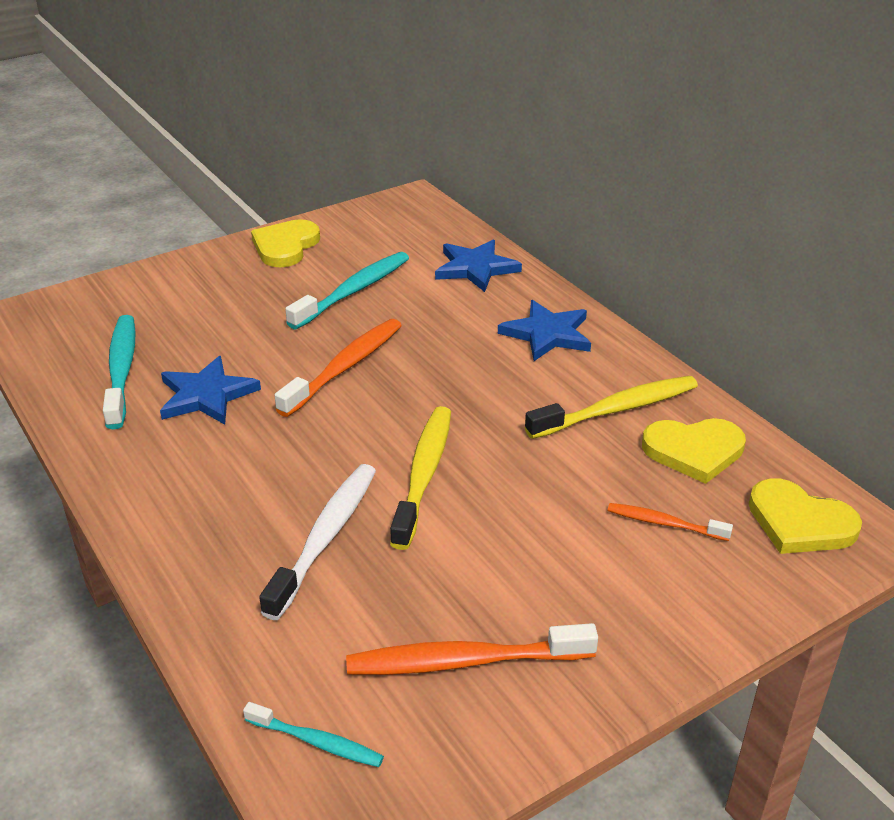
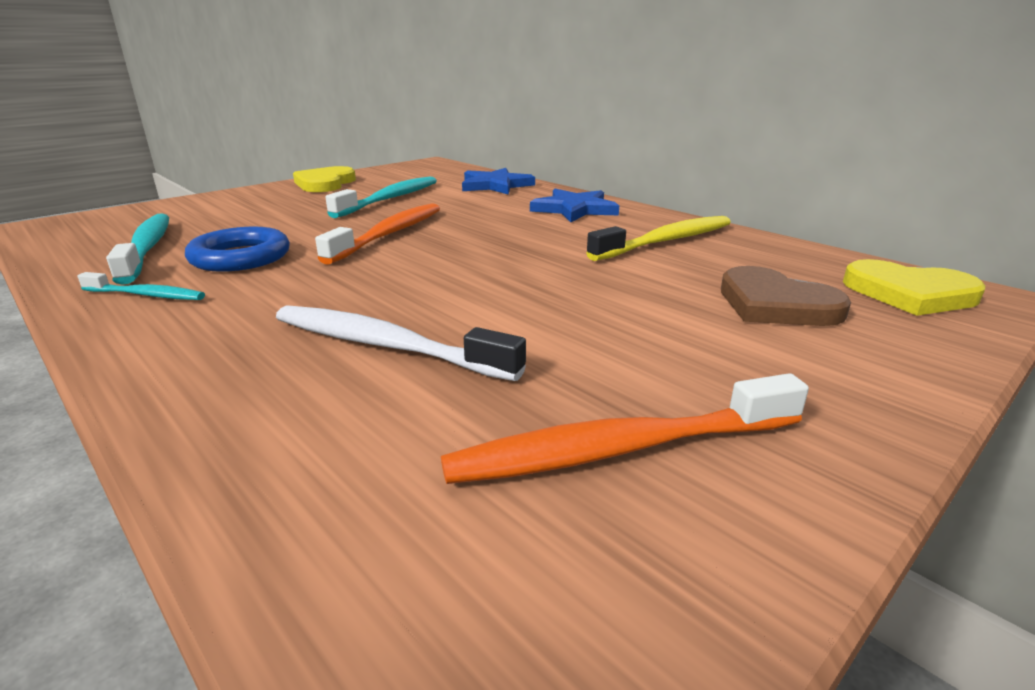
camera: 10 degrees left, 10 degrees down
(206, 395) = (240, 257): blue star -> blue ring
(316, 742) = (409, 599): turquoise toothbrush -> turquoise toothbrush (146, 295)
(325, 538) = (386, 346): white toothbrush -> white toothbrush turned 75 degrees counterclockwise
(424, 474) = (493, 291): yellow toothbrush -> none
(664, 523) = (775, 304): orange toothbrush -> brown heart
(694, 451) = (759, 259): yellow heart -> none

